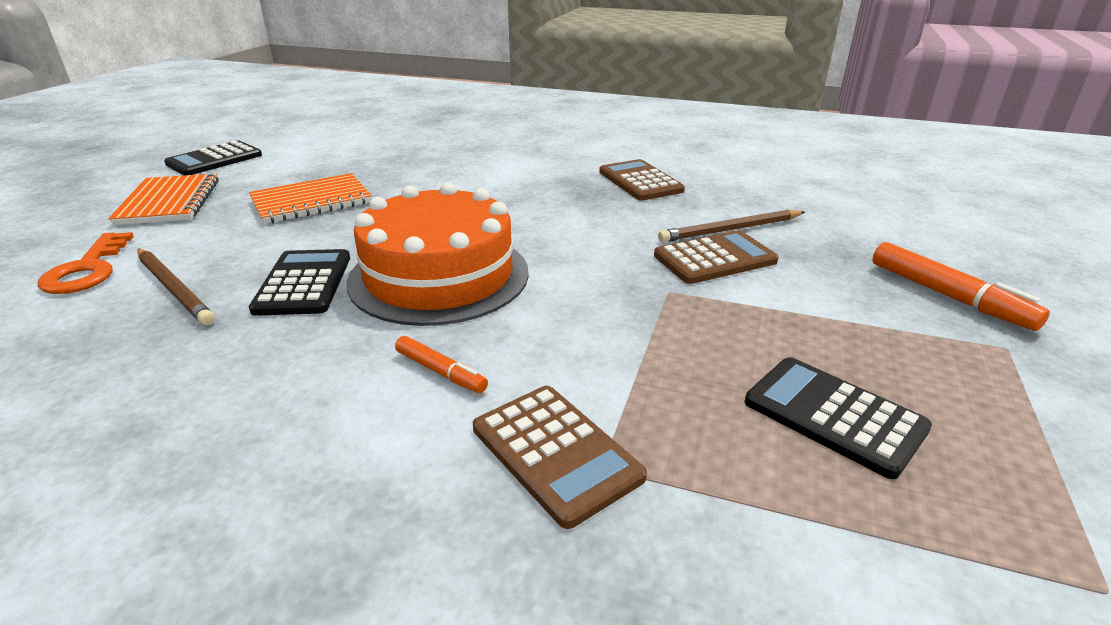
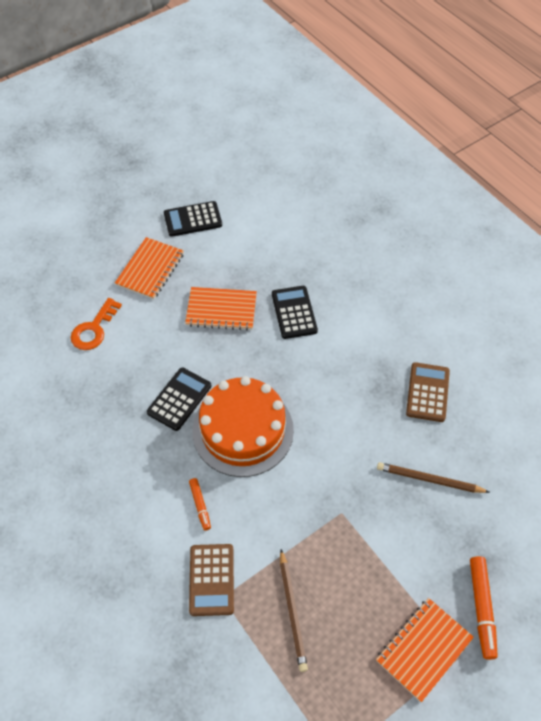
camera: 35 degrees right, 25 degrees up
(174, 288) = (124, 370): brown pencil -> brown pencil (292, 611)
(715, 259) = (392, 501): brown calculator -> none
(834, 415) = (332, 635): black calculator -> black calculator (294, 312)
(961, 364) = (423, 649): none -> orange notebook

